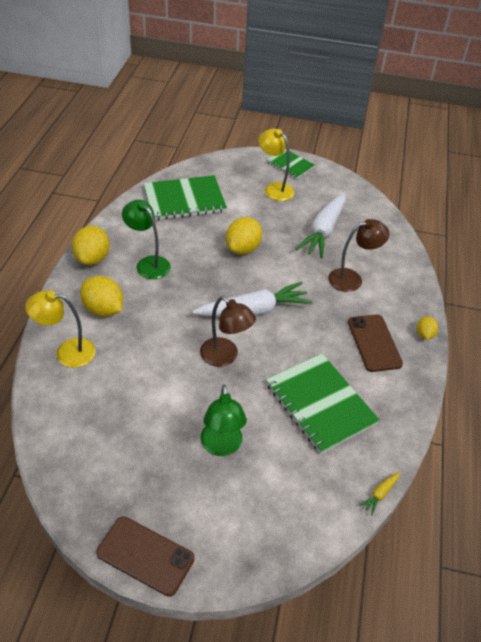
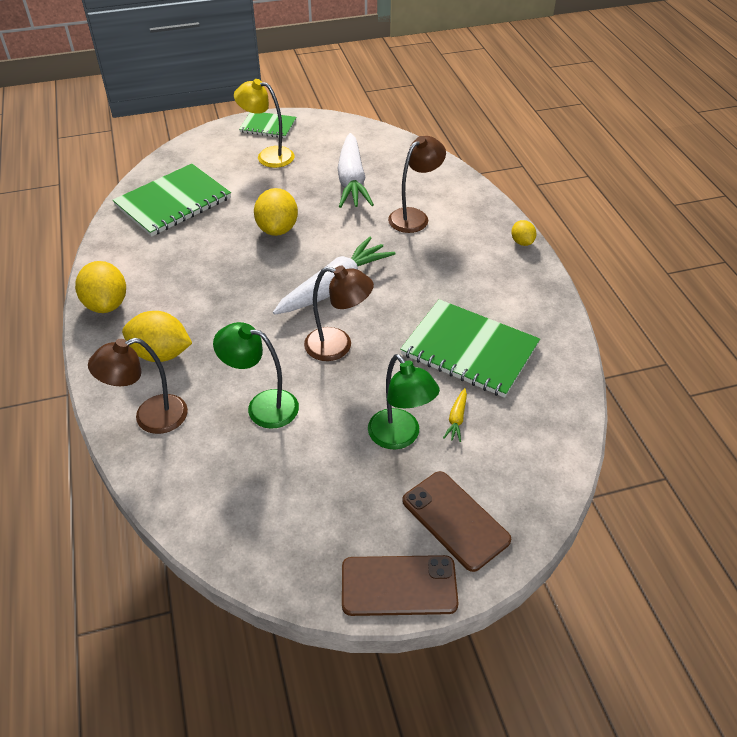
camera: 25 degrees left, 0 degrees up
(67, 352) = (150, 418): yellow lamp -> brown lamp
(148, 263) = (179, 284): green lamp -> green lamp (262, 406)
(374, 343) = (480, 269): brown phone -> brown phone (455, 520)
(380, 494) = (587, 409): yellow carrot -> yellow carrot (456, 419)

